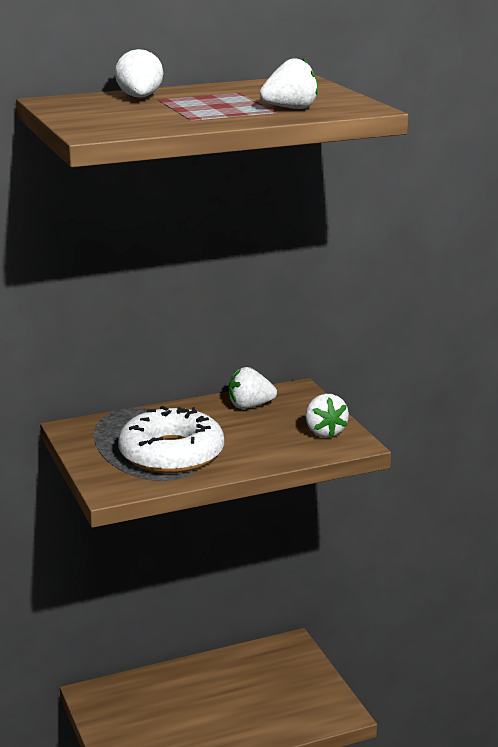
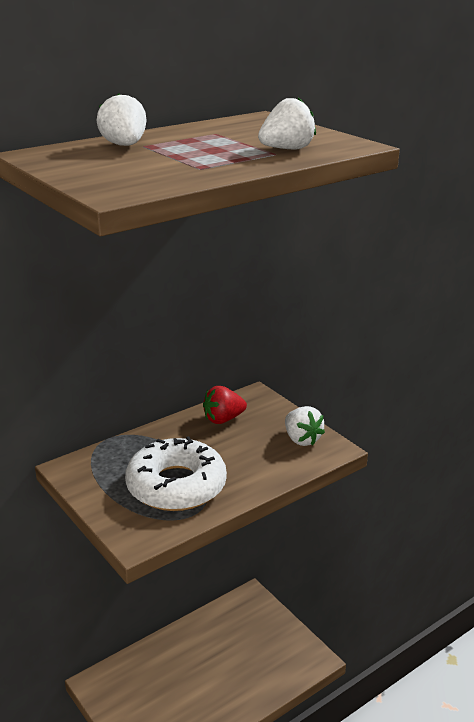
camera: 15 degrees left, 5 degrees up
(250, 406) = (223, 419): white strawberry -> red strawberry

